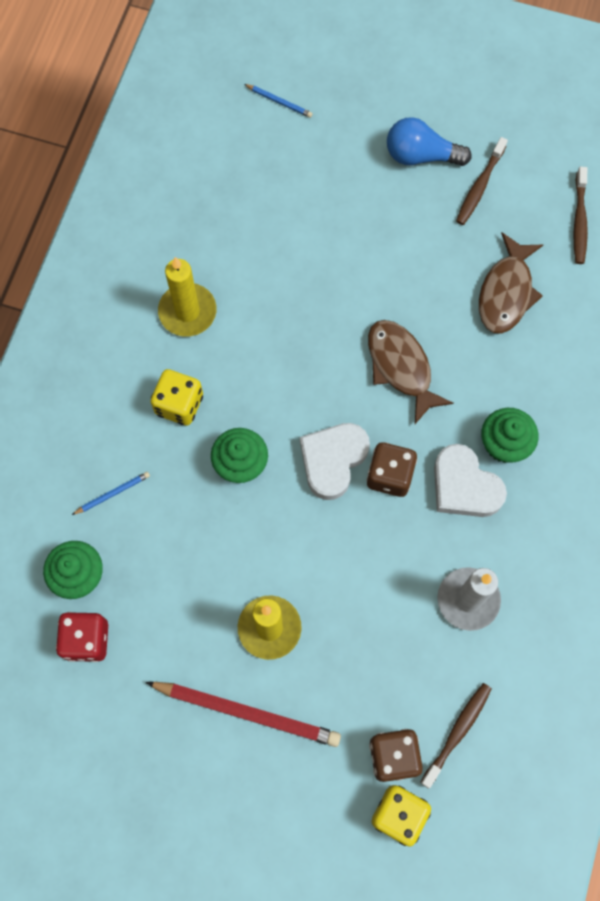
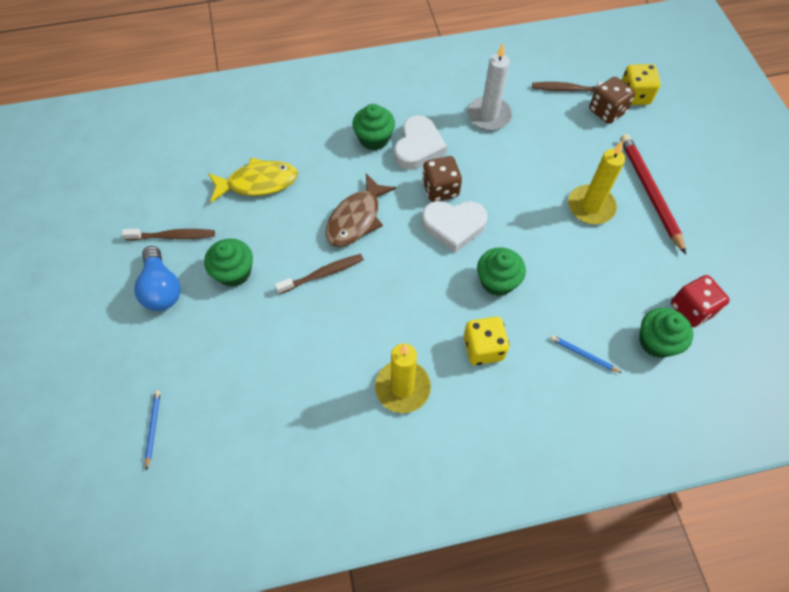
camera: 120 degrees left, 10 degrees down
(402, 224) = (234, 272): none -> green cupcake
(506, 292) = (258, 183): brown fish -> yellow fish
(579, 220) = (173, 165): brown toothbrush -> brown toothbrush (322, 274)

